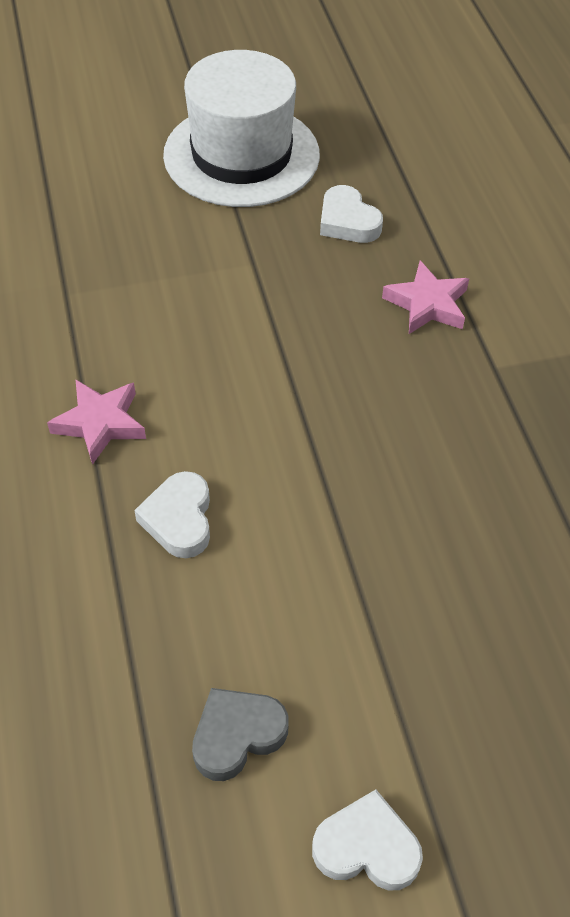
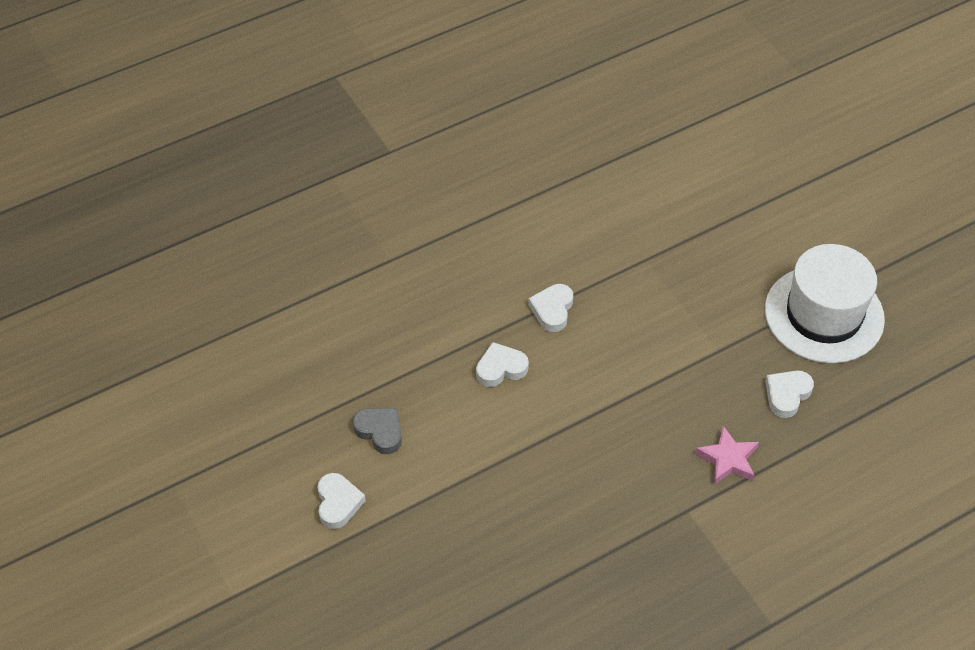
camera: 75 degrees right, 0 degrees up
(100, 423) = (552, 310): pink star -> white heart

